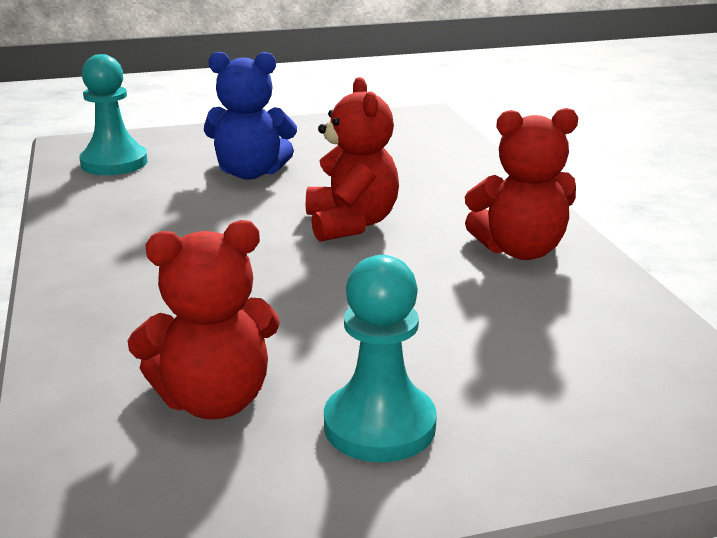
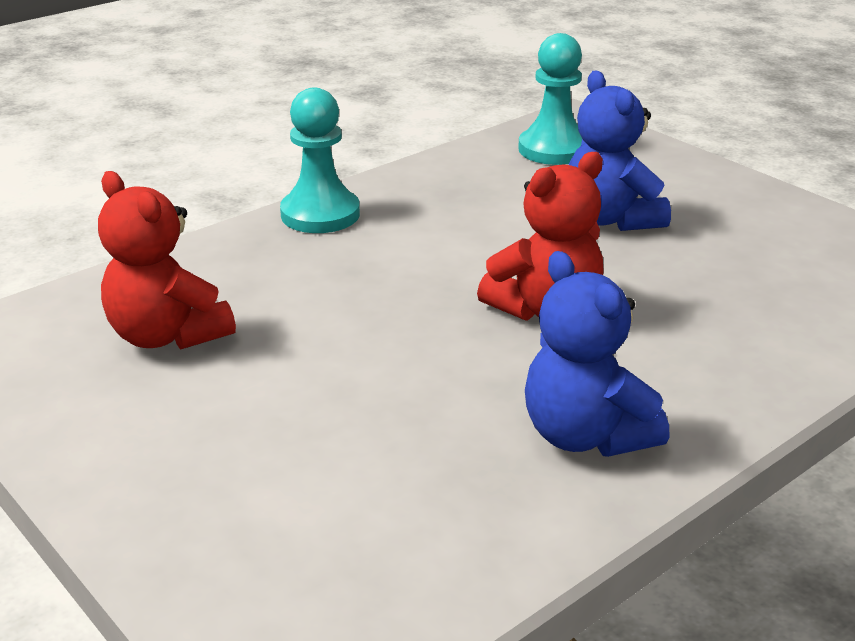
camera: 65 degrees right, 5 degrees up
(379, 425) = (168, 425): turquoise pawn -> turquoise pawn (320, 214)
(520, 250) = (585, 435): red teddy bear -> blue teddy bear

